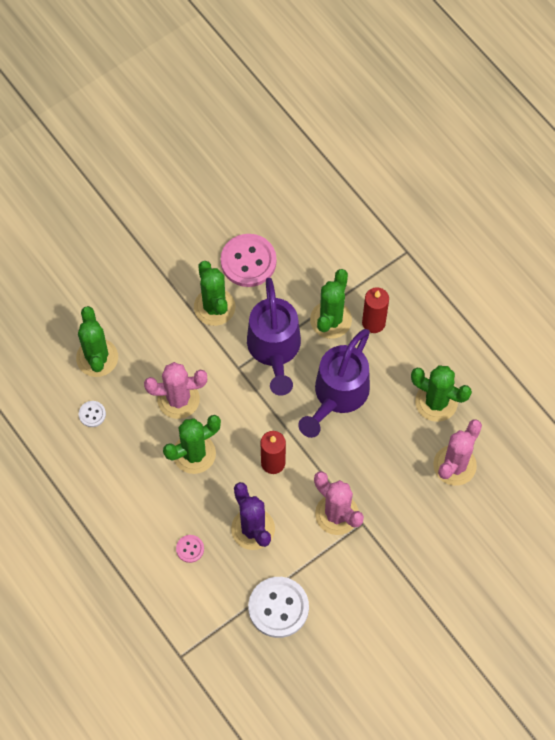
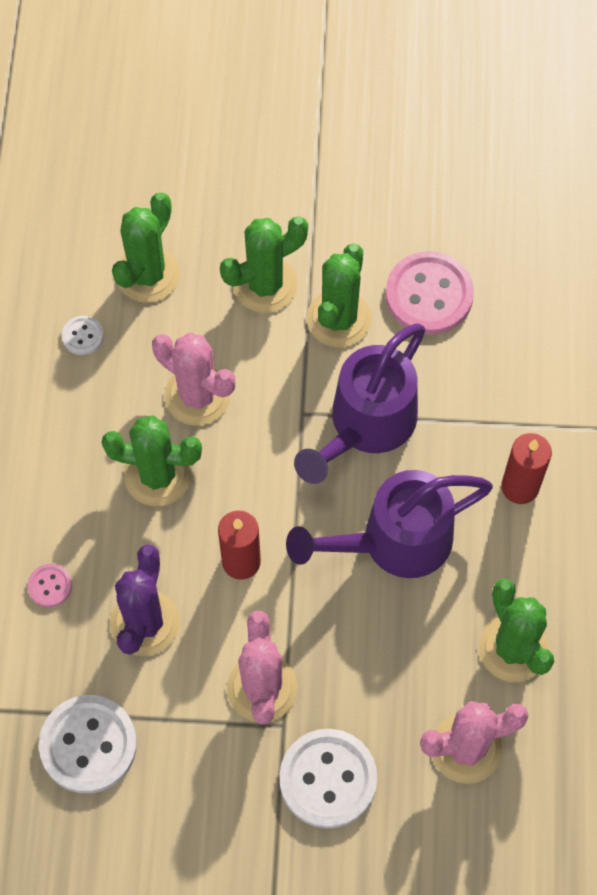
camera: 40 degrees right, 0 degrees up
(330, 320) = (468, 442): green cactus -> green cactus (265, 285)
(404, 531) = (328, 779): none -> white button

